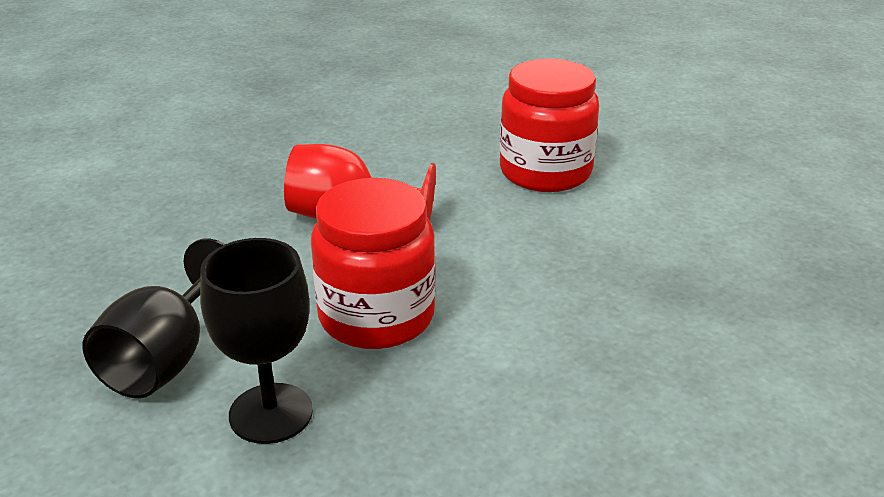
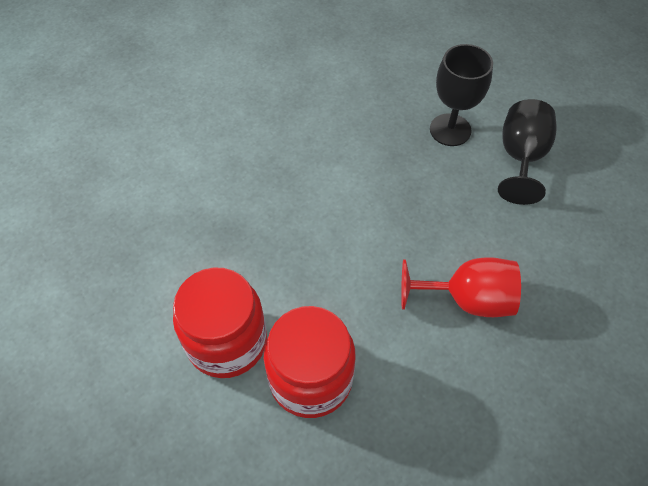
camera: 175 degrees right, 25 degrees up
(376, 316) = (415, 197): red jar -> red jar (227, 341)

